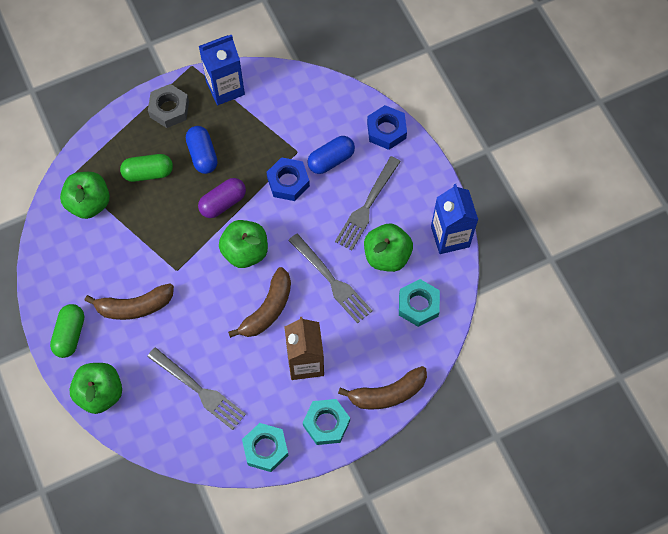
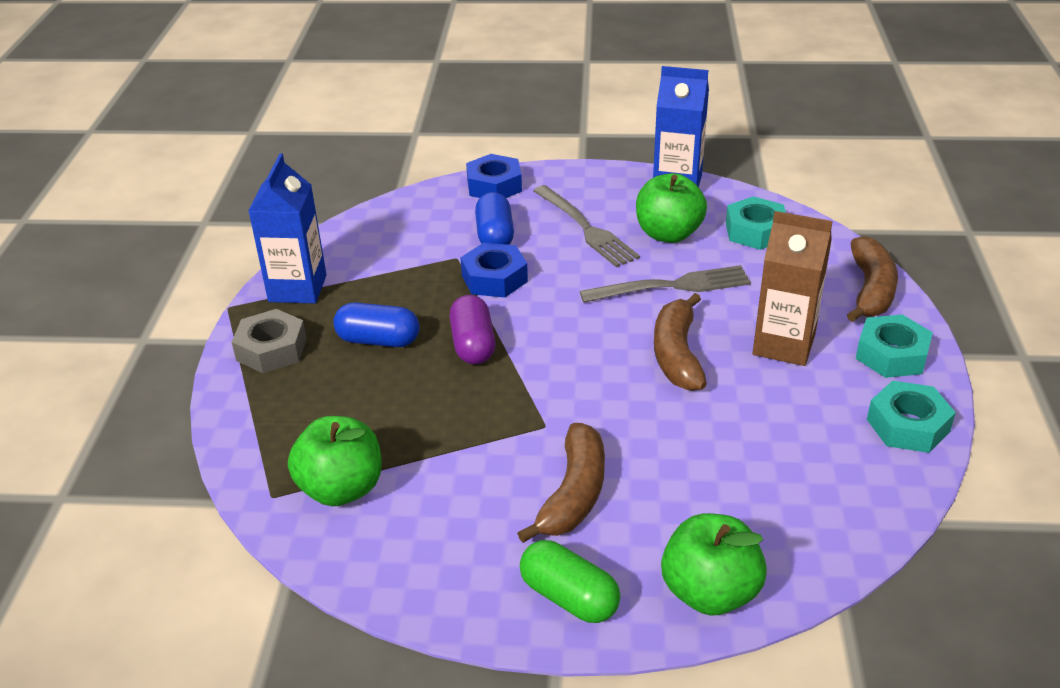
camera: 60 degrees left, 30 degrees down
(148, 173) = (353, 404): green capsule -> none
(199, 390) = (770, 466): grey fork -> none
(245, 251) = (568, 347): green apple -> none
(267, 309) = (677, 354): brown banana -> brown banana turned 150 degrees counterclockwise

